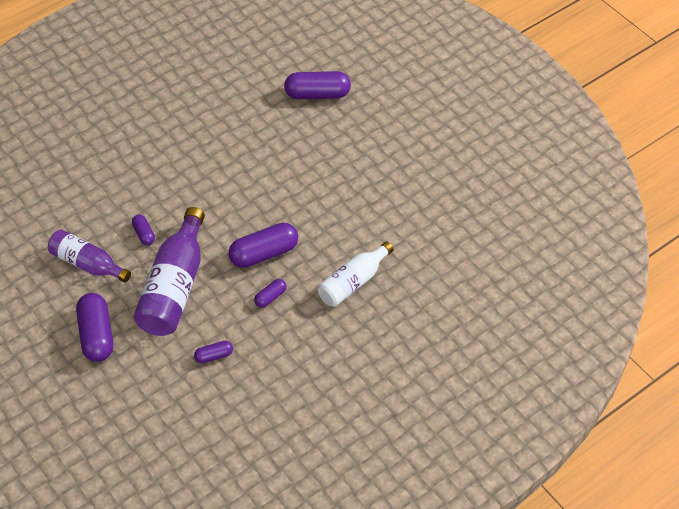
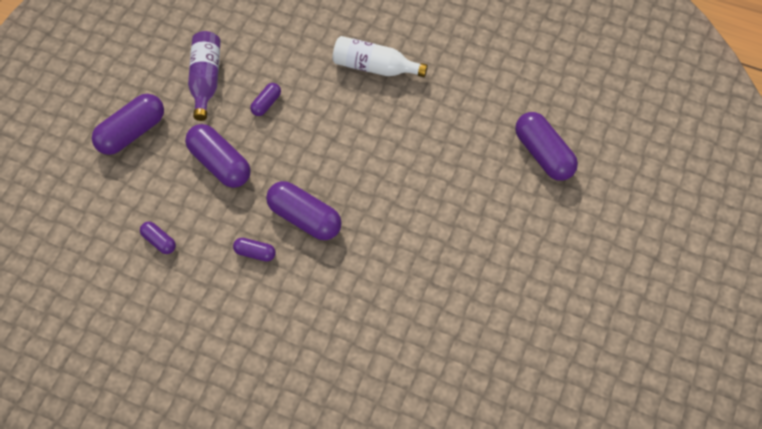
camera: 60 degrees right, 10 degrees up
(175, 287) = (220, 163): purple bottle -> purple capsule
(353, 282) = (318, 320): white bottle -> white bottle (374, 67)

